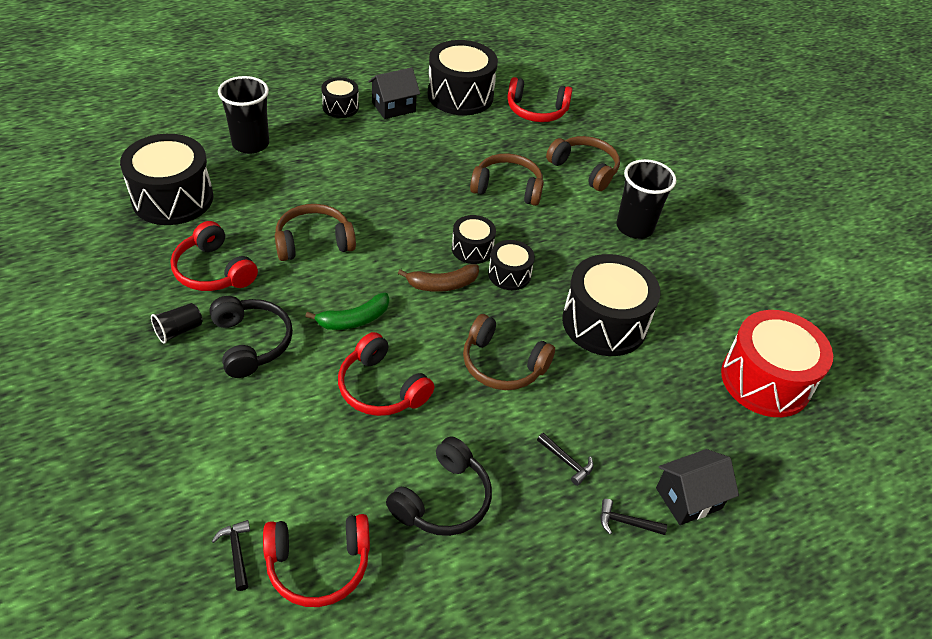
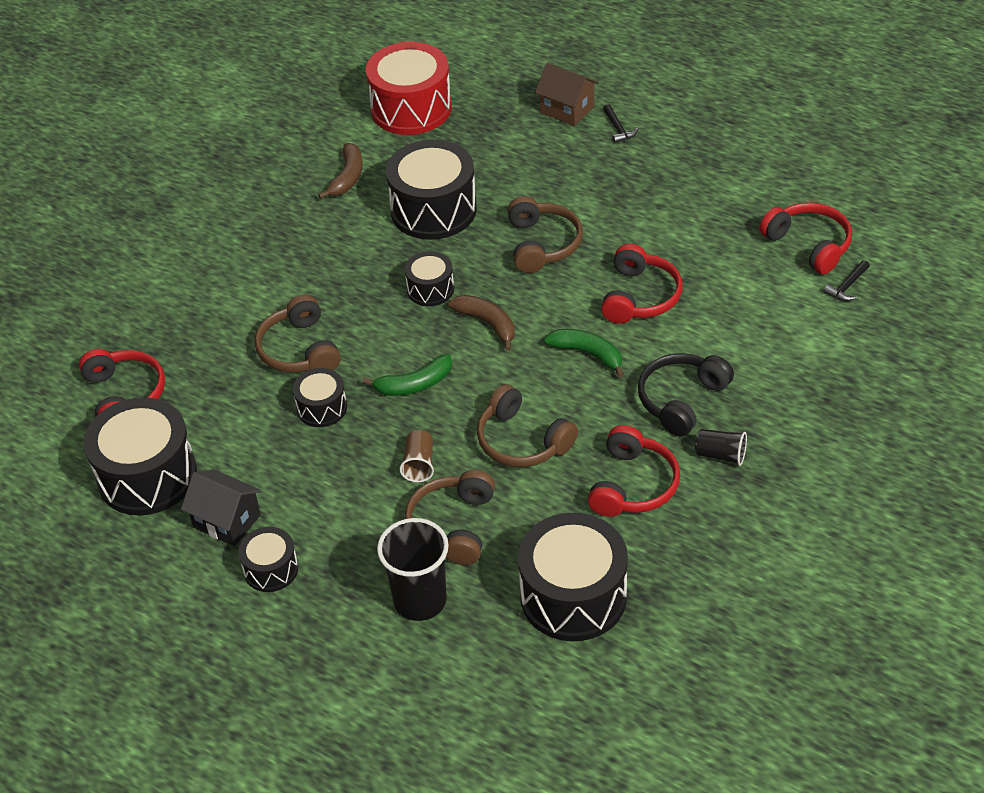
camera: 115 degrees left, 0 degrees up
(349, 190) = (419, 464): none -> brown cup
(420, 221) = (414, 384): none -> green banana
(443, 499) = (697, 215): black headphones -> none
(472, 249) = (419, 329): black drum -> black drum (322, 408)
(566, 462) = (599, 173): black hammer -> none
(584, 169) = (212, 310): brown headphones -> brown headphones (453, 526)
(634, 227) = (280, 240): black cup -> none
(688, 294) = (347, 177): none -> brown banana
(688, 498) = (567, 110): black house -> brown house

